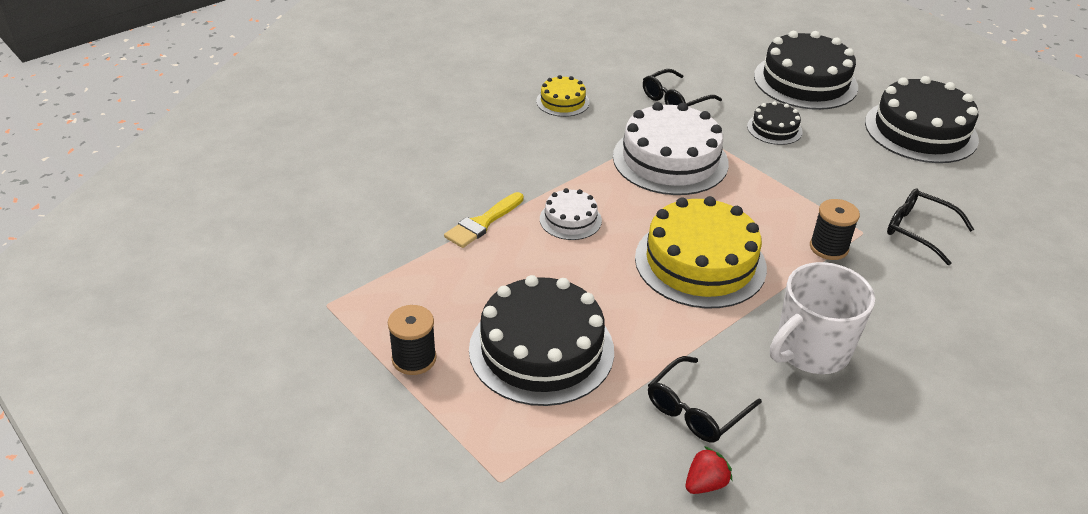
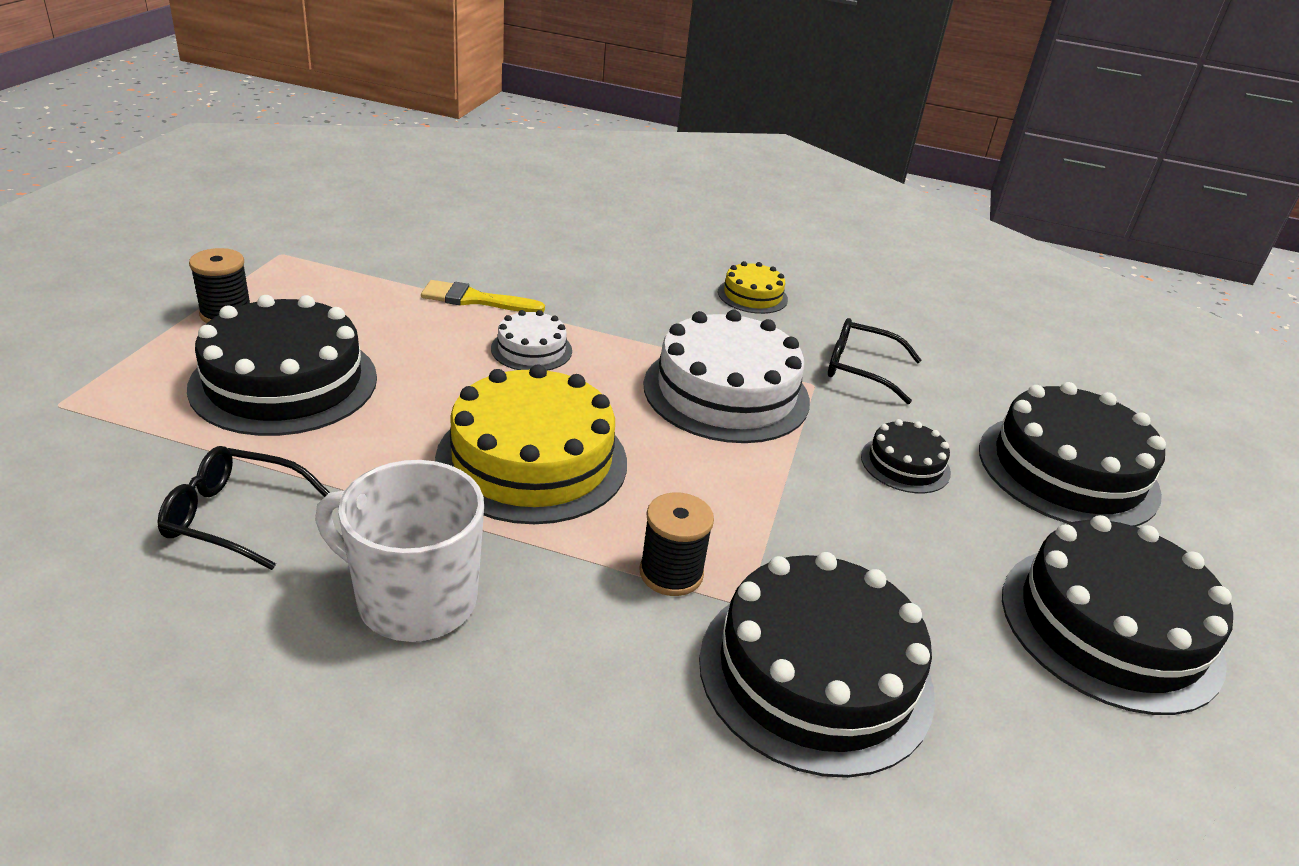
camera: 55 degrees right, 5 degrees down
(705, 484) = (95, 553): red strawberry -> none
(919, 231) = (815, 673): black glasses -> black cake

